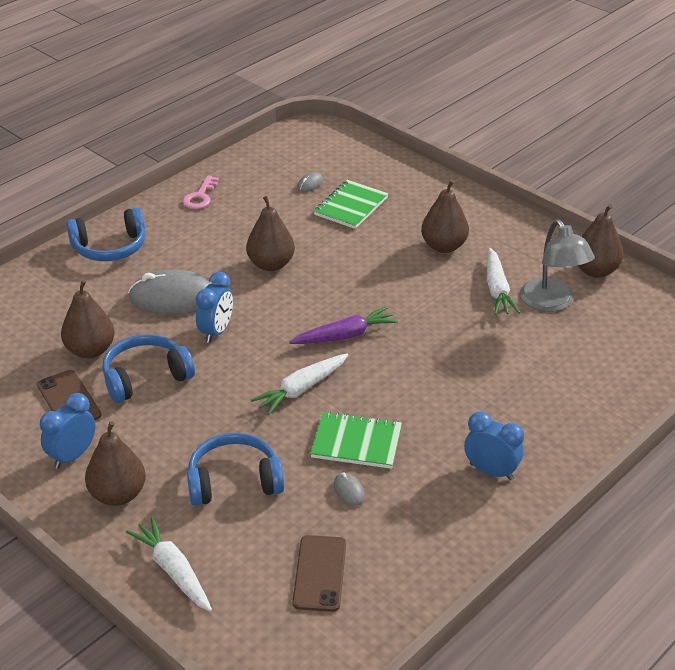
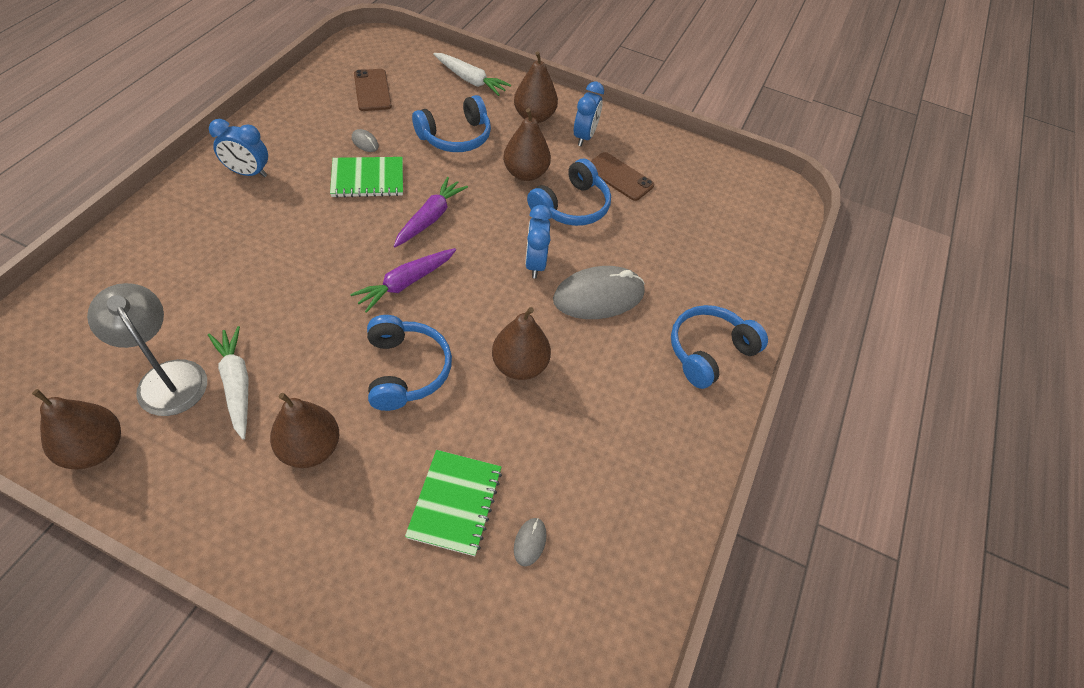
camera: 155 degrees right, 15 degrees up
(90, 350) = (635, 223): brown pear -> brown pear (525, 173)
(200, 197) = (664, 470): pink key -> none
(301, 389) = (430, 218): white carrot -> purple carrot
(363, 276) = (405, 370): none -> blue headphones

